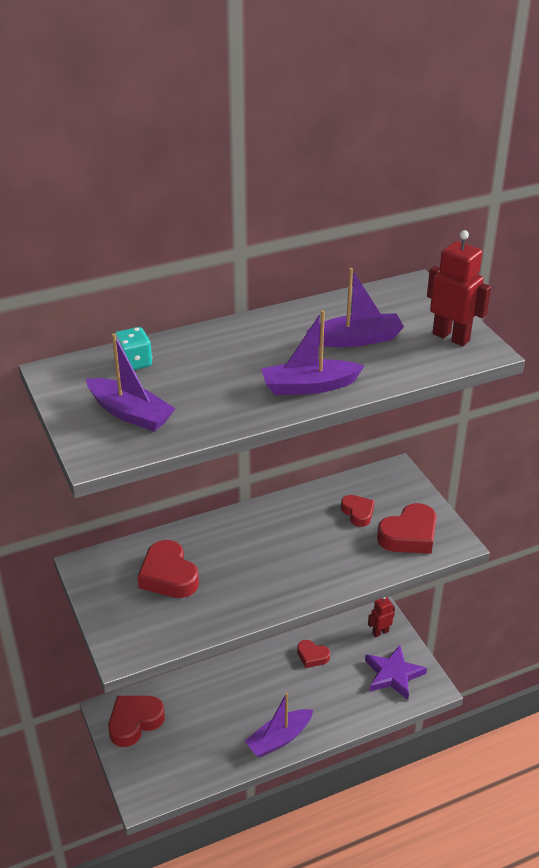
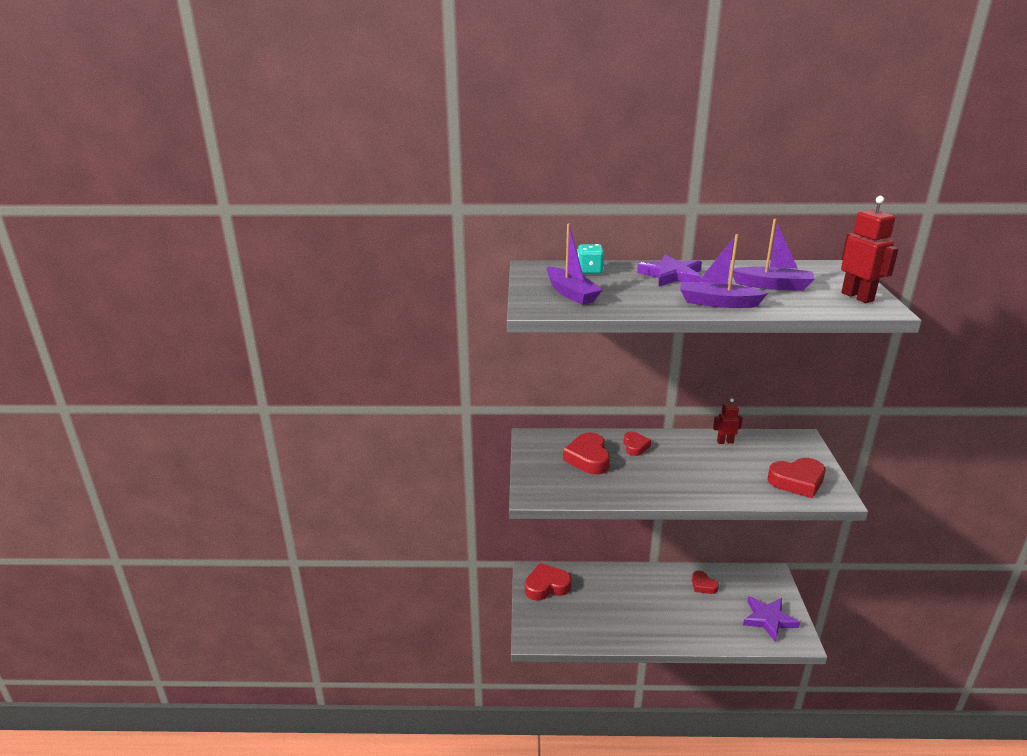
camera: 25 degrees right, 10 degrees down
(236, 348) = (671, 275): none -> purple star
(279, 739) = (653, 634): purple boat -> none
(358, 513) = (758, 457): red heart -> red heart (635, 446)
(380, 632) = (768, 585): red robot -> red robot (725, 442)

